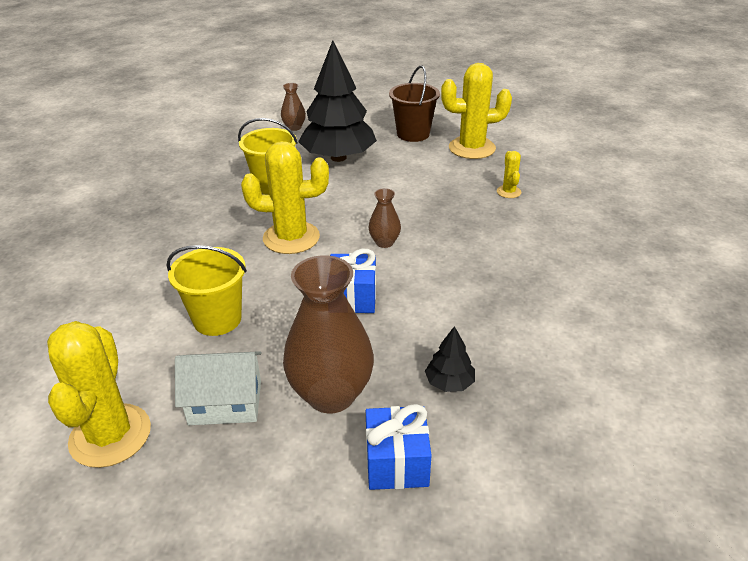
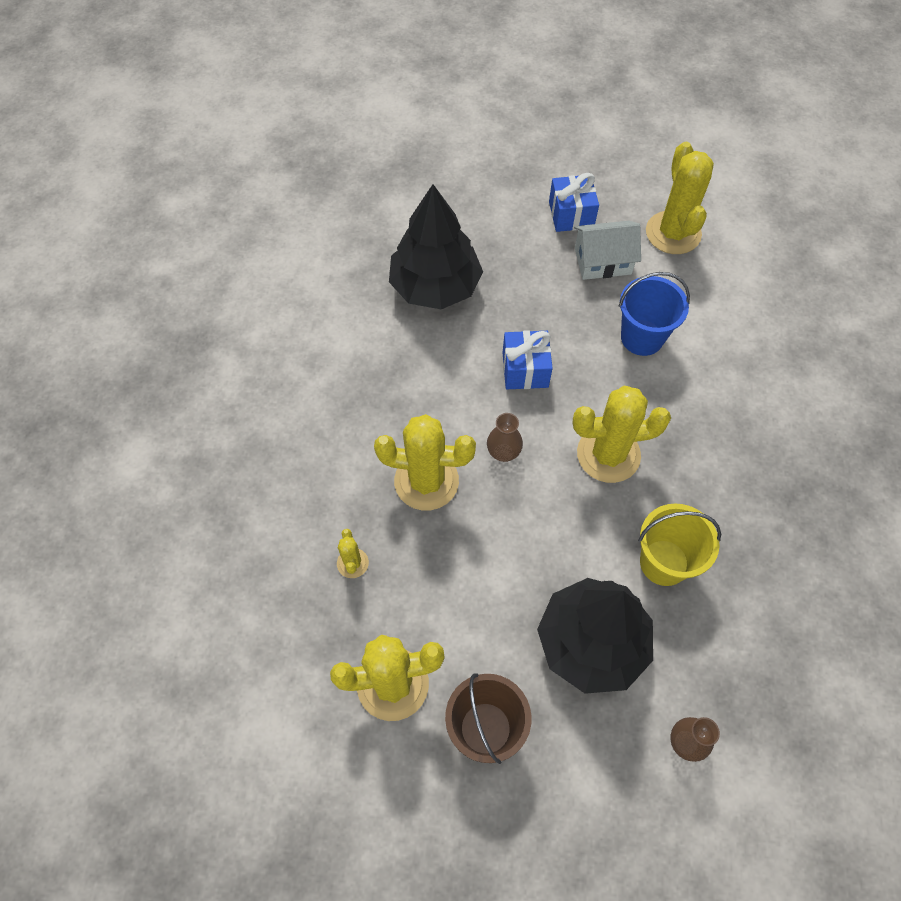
camera: 175 degrees right, 25 degrees up
(217, 319) = (642, 337): yellow bucket -> blue bucket
(331, 395) = (525, 271): brown vase -> none
(397, 463) = (471, 226): blue gift -> blue gift (571, 215)
(449, 383) = (435, 286): black tree -> black tree, size x2.36
(453, 229) = (426, 481): none -> yellow cactus

